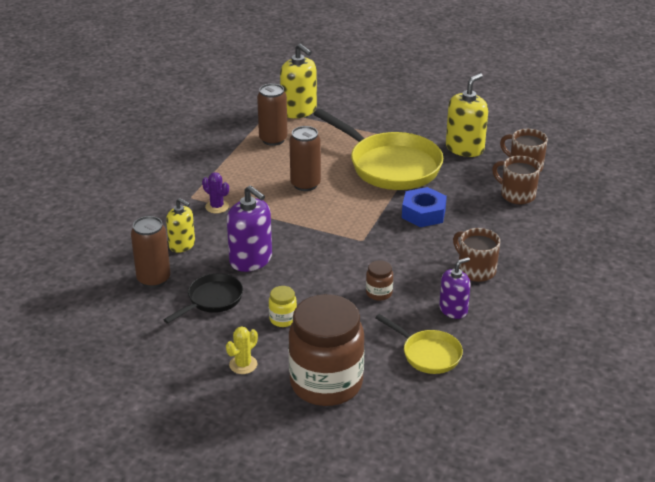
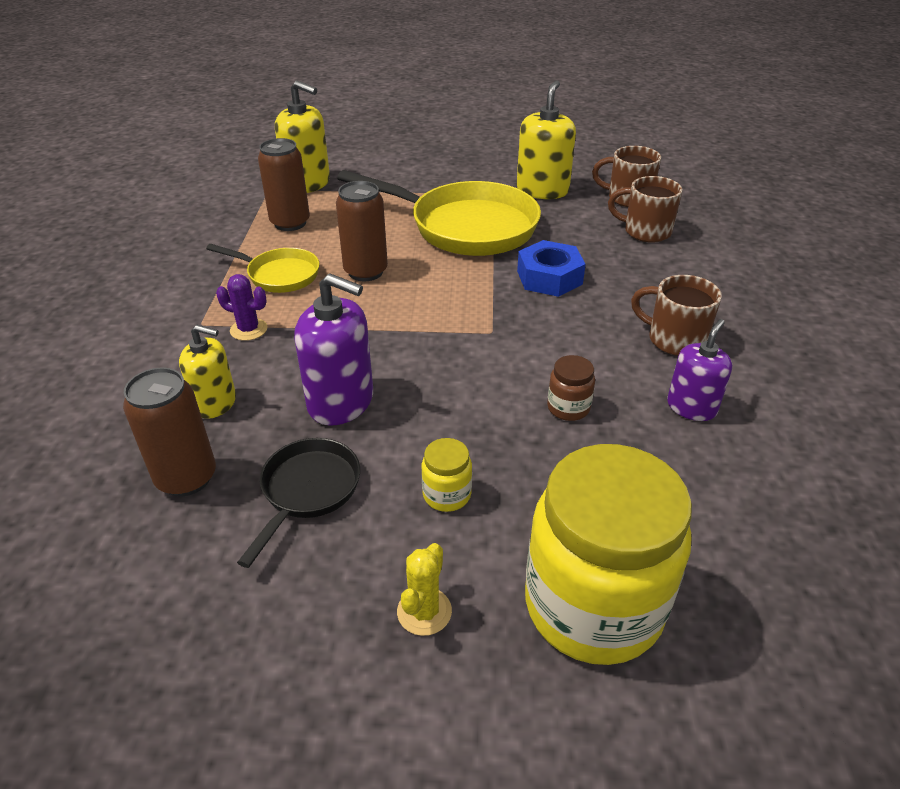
camera: 20 degrees left, 5 degrees up
(326, 383) = (593, 606): brown jar -> yellow jar
(428, 354) = (712, 494): yellow pan -> yellow pan (279, 275)

